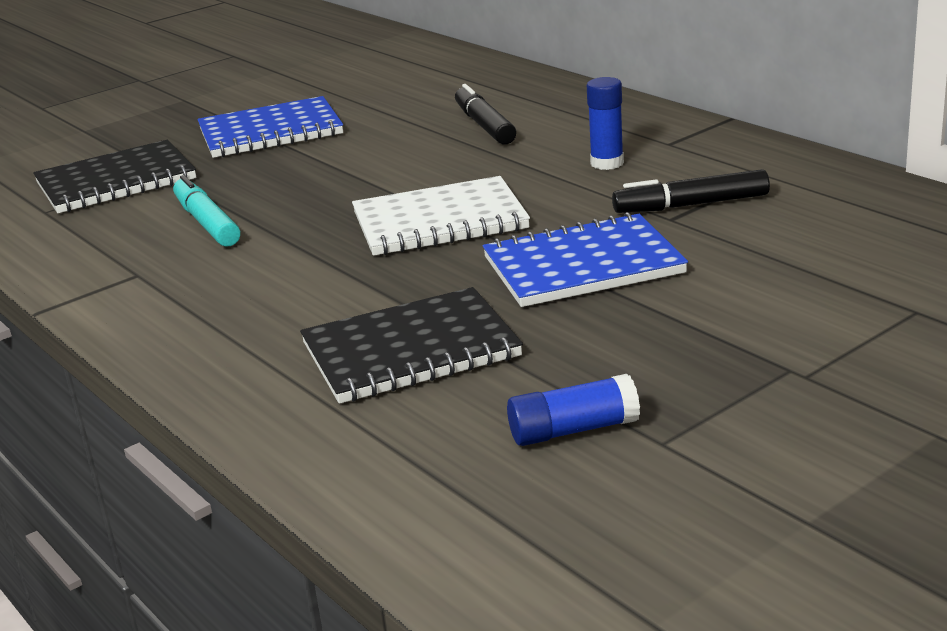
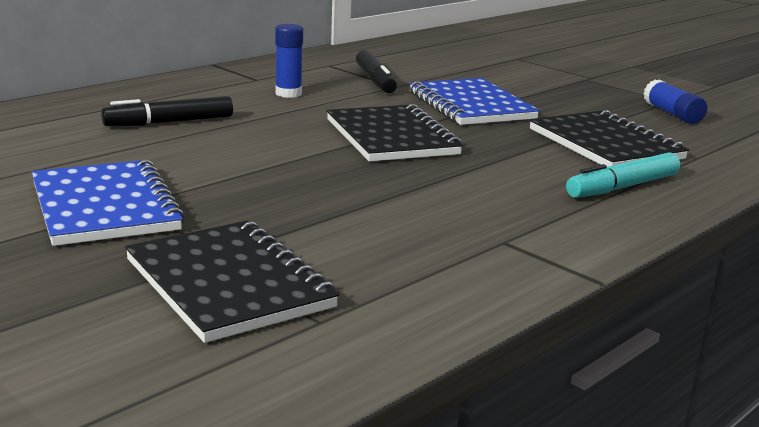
camera: 100 degrees left, 5 degrees down
(207, 223) = (379, 220): turquoise marker -> turquoise marker (622, 187)
(440, 221) = (391, 137): white notebook -> black notebook

